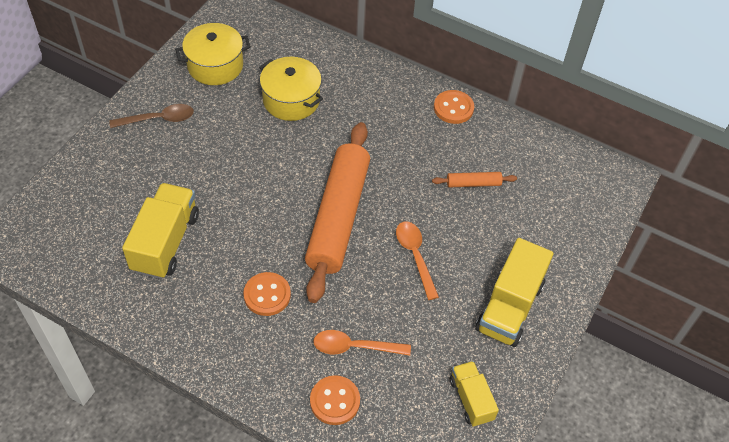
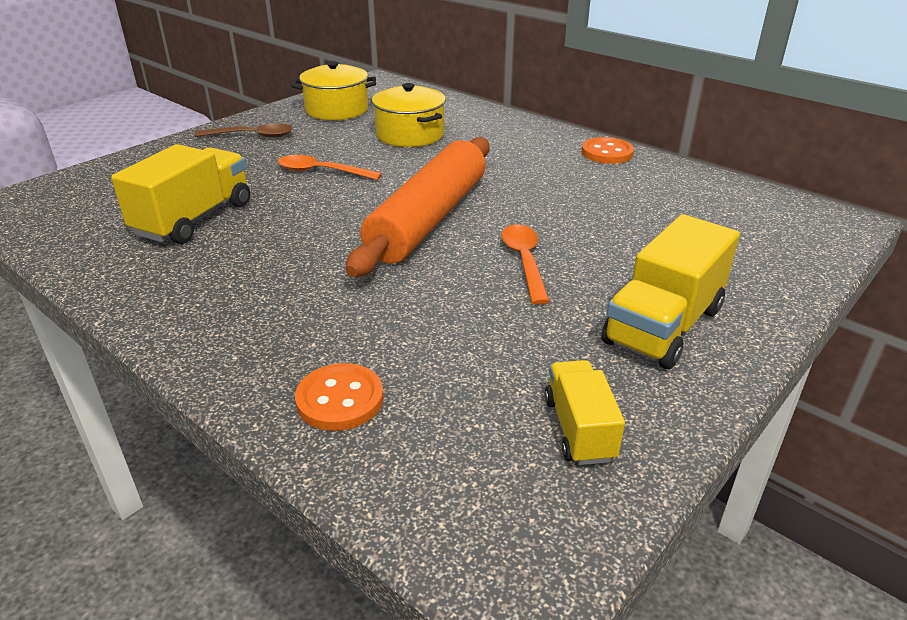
camera: 15 degrees right, 20 degrees down
(267, 295) = (296, 275): orange button -> none
(354, 347) = (400, 341): orange spoon -> orange spoon (321, 172)
(473, 183) = (623, 208): orange rolling pin -> none

